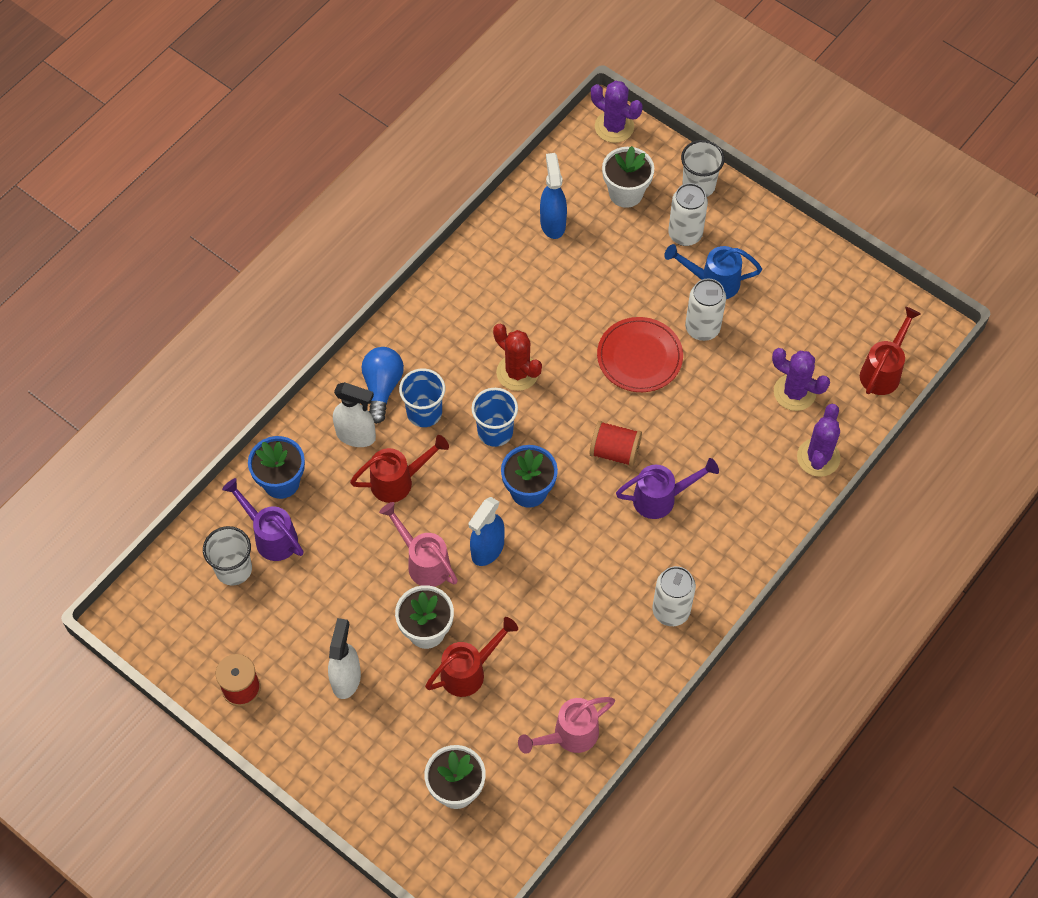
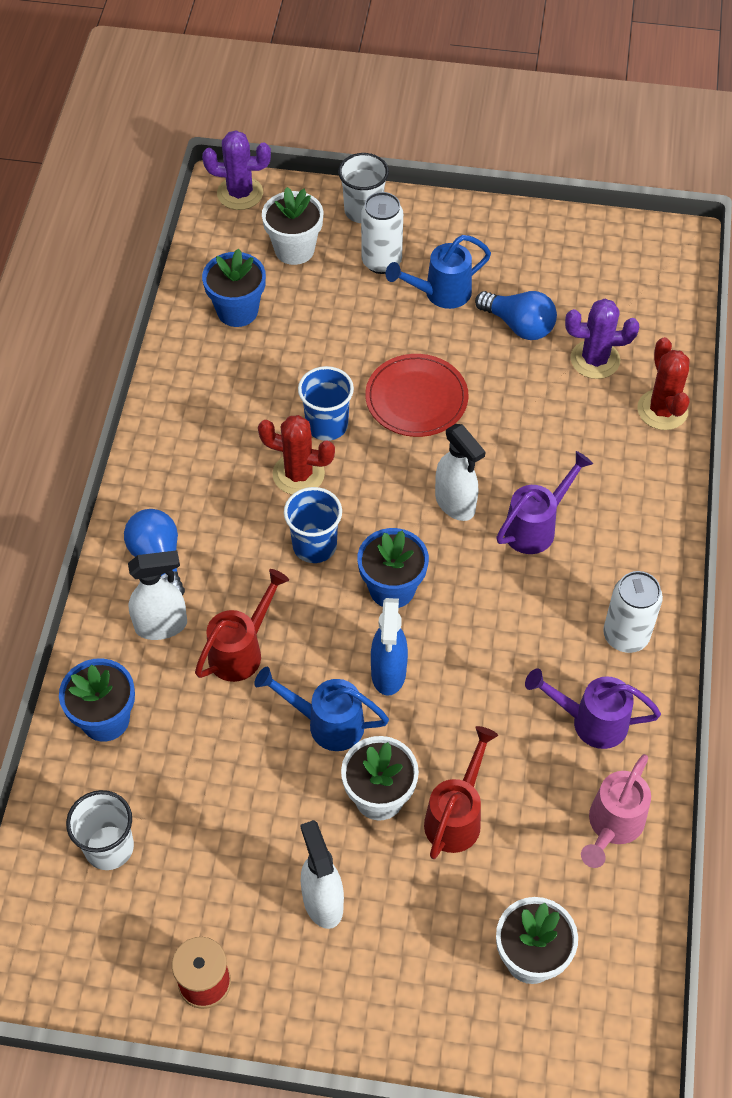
camera: 30 degrees left, 5 degrees down
(271, 536) = (131, 786): purple watering can -> purple watering can (590, 721)
(423, 562) = (326, 723): pink watering can -> blue watering can
(424, 412) = (223, 563): blue cup -> blue cup (327, 425)
(552, 223) = (237, 311): blue spray bottle -> blue flower pot
(614, 451) = (455, 504): red spool -> white spray bottle
(702, 328) = (461, 342): white can -> none
(755, 336) = (519, 325): none -> blue light bulb
(818, 457) = (662, 410): purple cactus -> red cactus
(883, 371) = (664, 300): red watering can -> none

